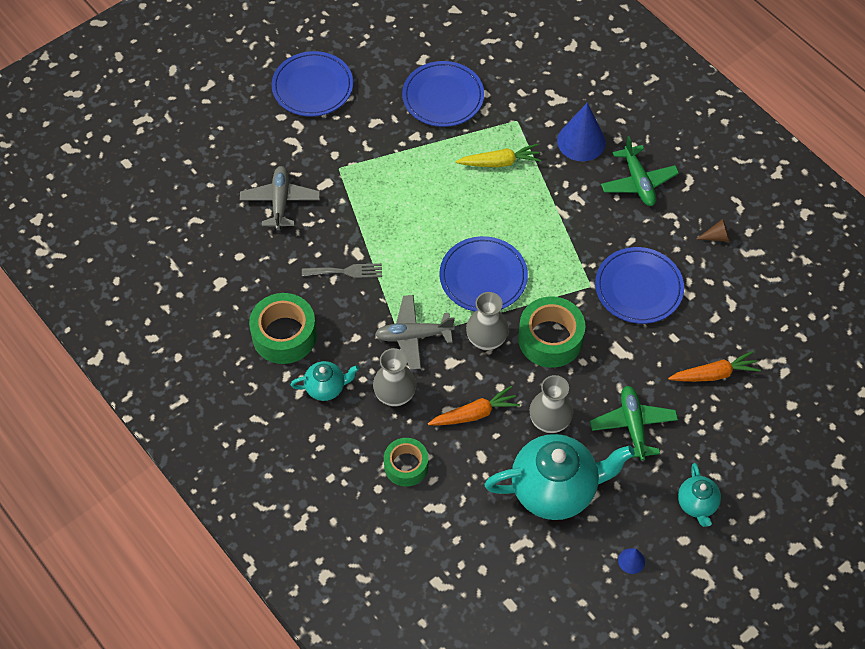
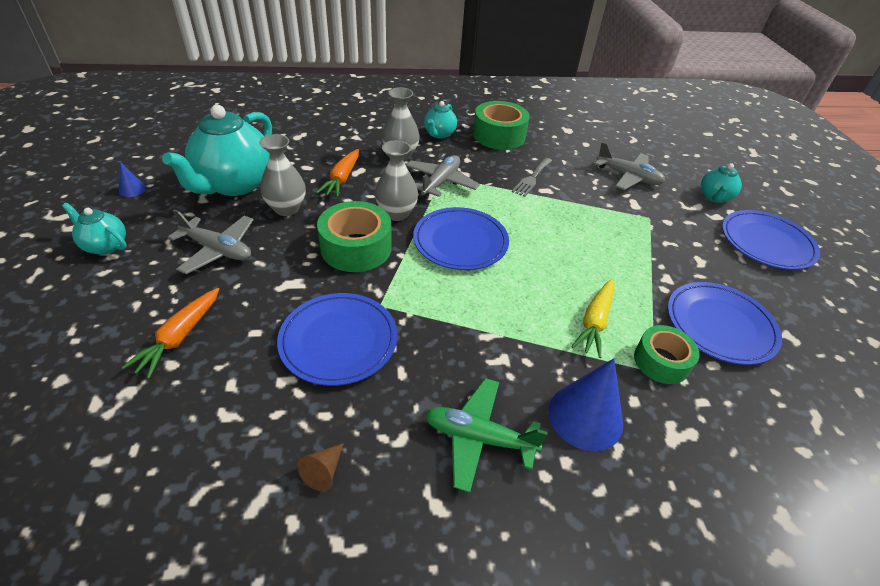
camera: 120 degrees right, 15 degrees down
(265, 132) = (714, 197): none -> turquoise teapot
(406, 466) = (343, 138): green tape -> green tape (661, 361)
(633, 425) = (218, 250): green plane -> grey plane

